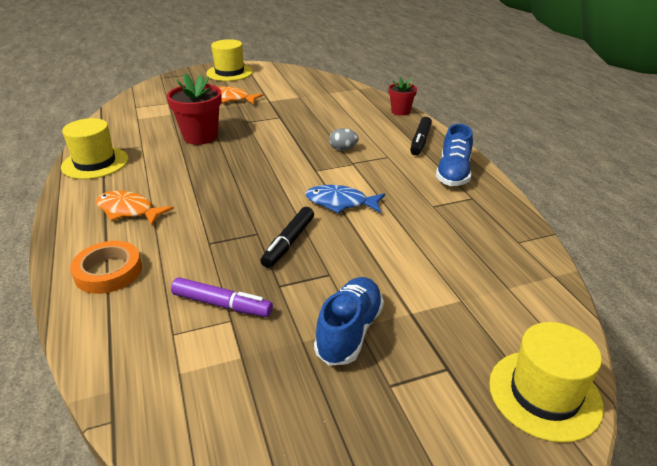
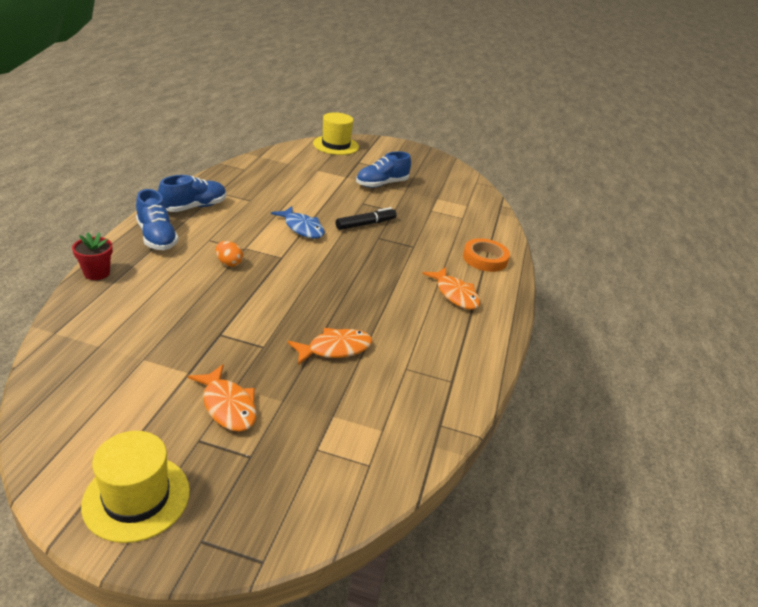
camera: 150 degrees left, 0 degrees up
(95, 163) = (465, 365): yellow hat -> none
(200, 136) = (335, 349): red flower pot -> orange fish
(222, 305) = (430, 217): purple marker -> none
(343, 149) = (229, 263): grey egg -> orange egg
(420, 141) = (157, 237): black marker -> blue shoe

